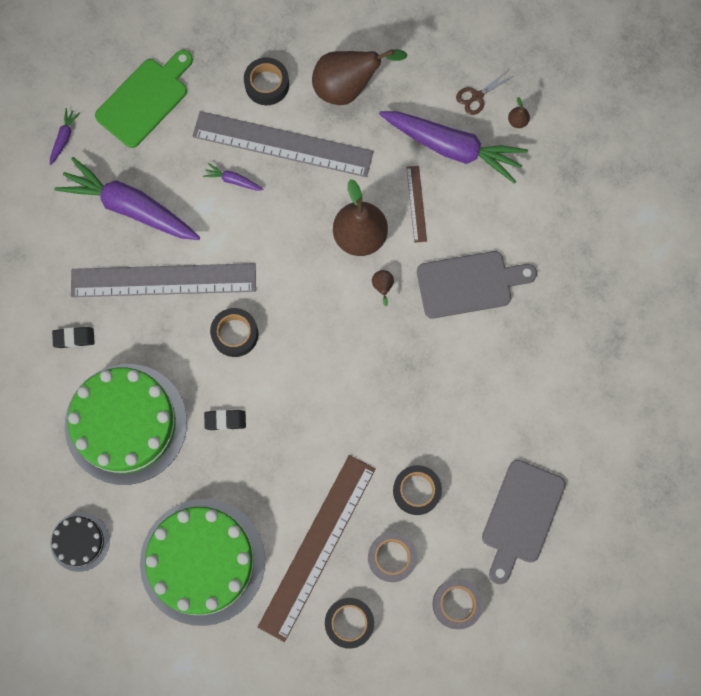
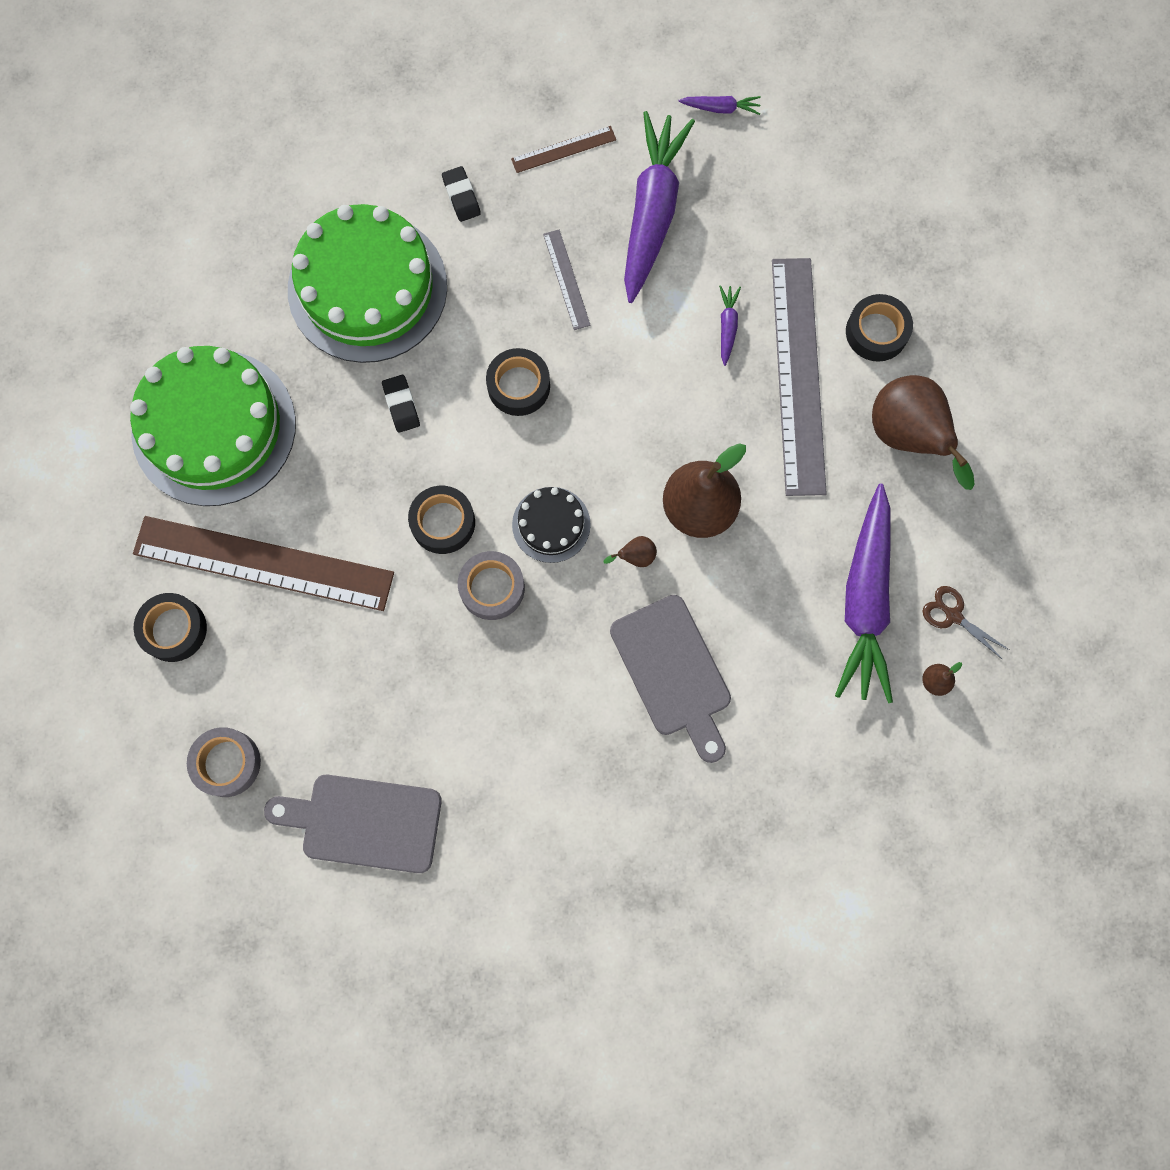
camera: 75 degrees right, 0 degrees up
(80, 542) = (207, 277): black cake -> black cake (551, 524)
(145, 99) = (805, 188): green cutting board -> none
(163, 280) = (566, 279): grey ruler -> grey ruler, size x0.44
(392, 557) = (270, 662): grey tape -> grey tape (492, 588)
(416, 204) = (768, 572): brown ruler -> brown ruler (563, 149)
(416, 491) = (366, 672): black tape -> black tape (443, 522)

